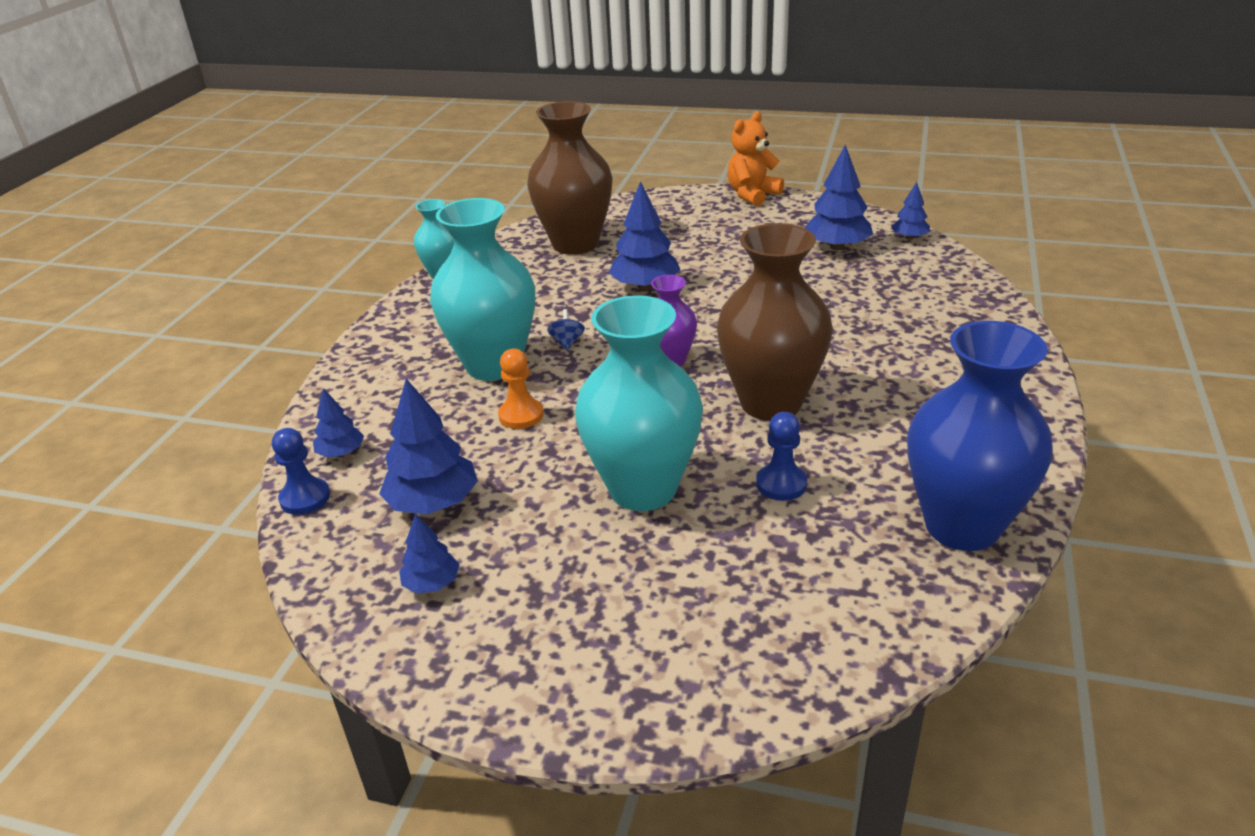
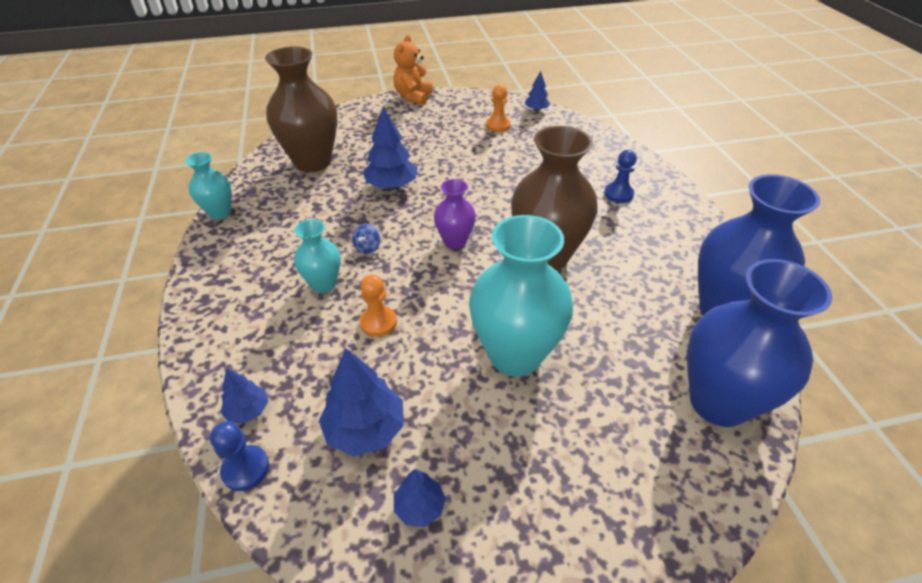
camera: 30 degrees left, 10 degrees up
(494, 365) = (323, 284): turquoise vase -> turquoise vase, size x0.53
(567, 342) = (368, 247): blue spinning top -> blue spinning top turned 135 degrees counterclockwise
(781, 484) = (600, 318): blue pawn -> blue pawn (618, 194)
(837, 247) = (498, 125): blue tree -> orange pawn
(854, 613) = (718, 402): none -> blue vase

